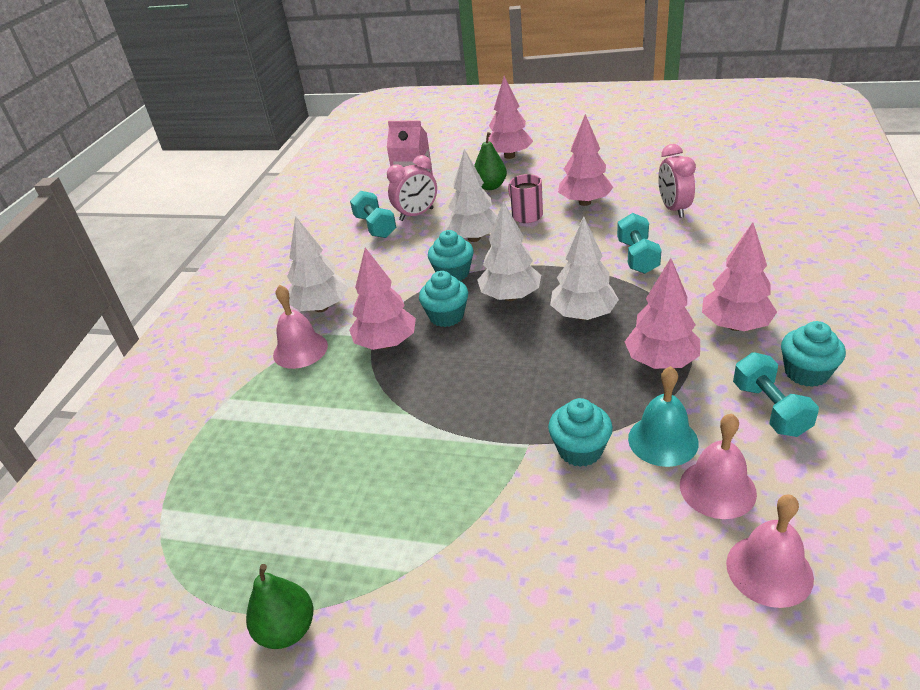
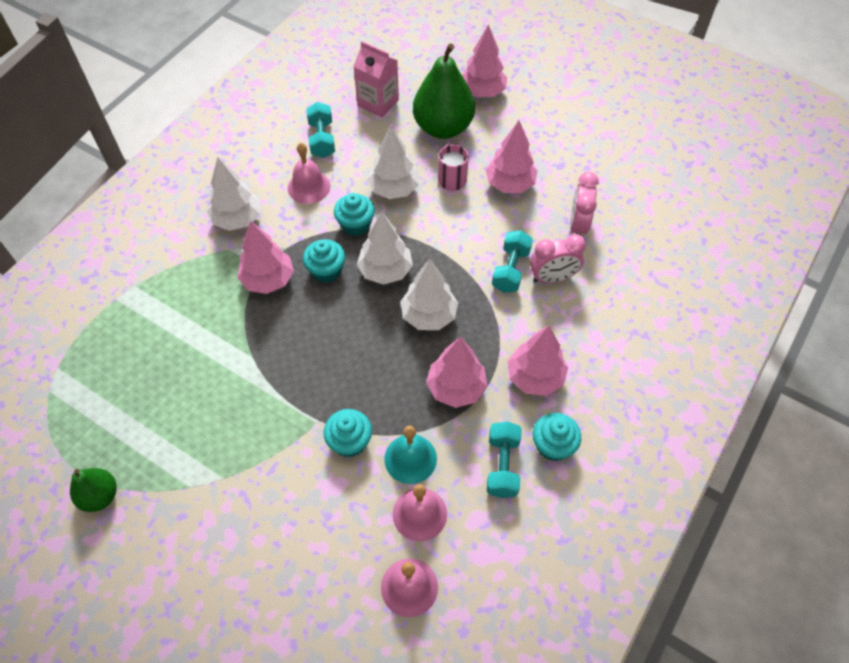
camera: 15 degrees right, 20 degrees up
(300, 350) = (203, 259): pink bell -> pink bell (309, 187)
(416, 214) = (362, 138): pink clock -> pink clock (552, 278)
(490, 186) = (443, 128): green pear -> green pear, size x1.87

